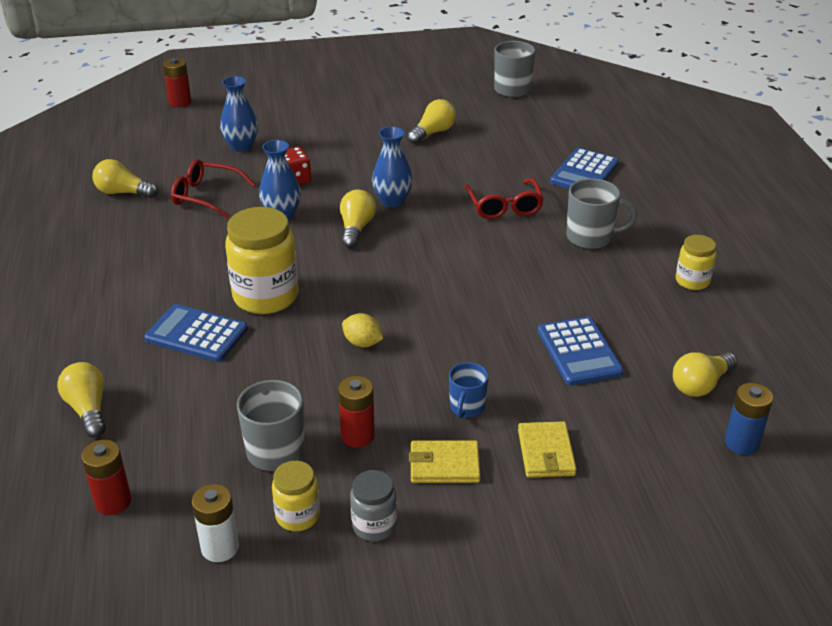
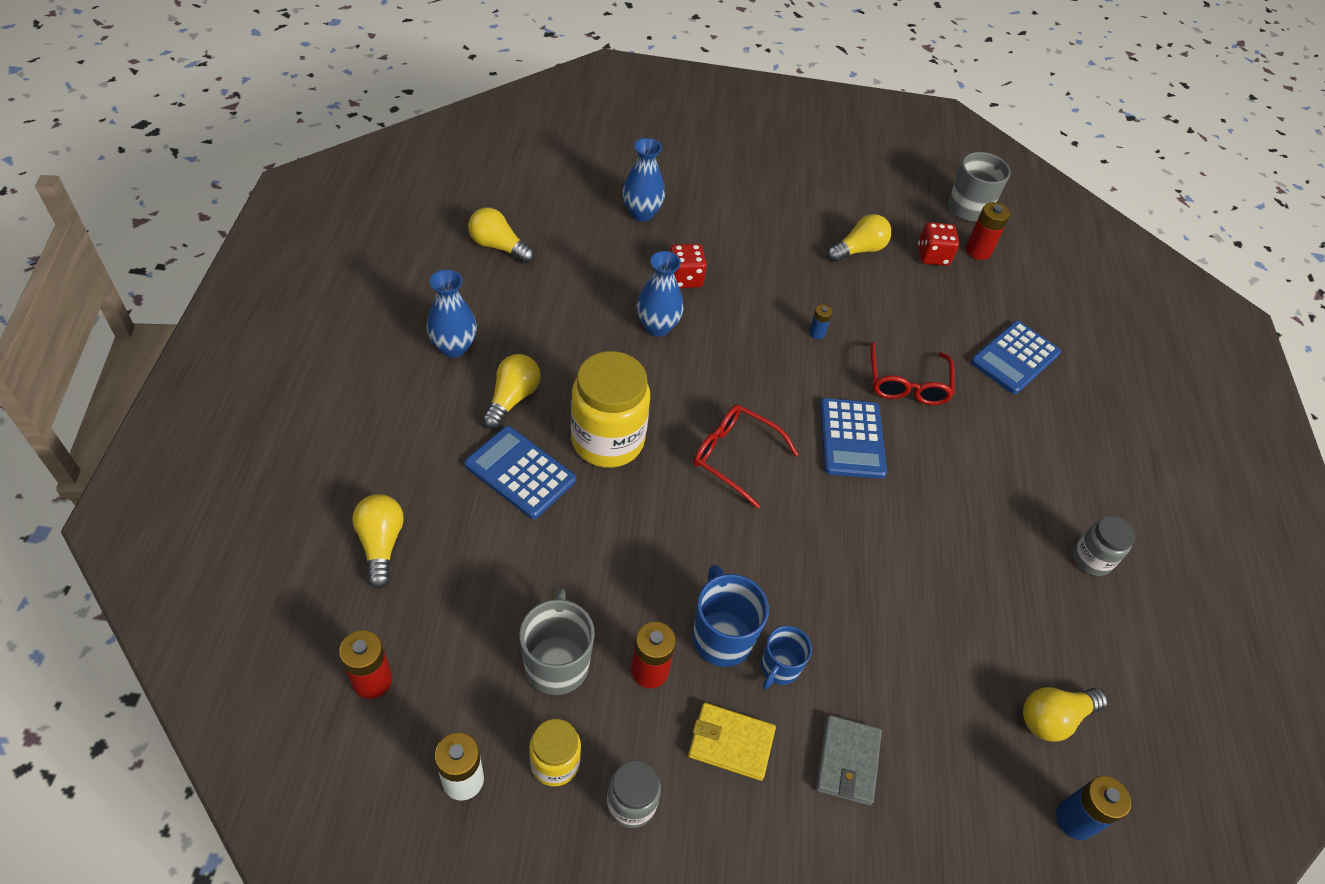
camera: 10 degrees right, 15 degrees up
(180, 102) = (594, 130): red battery -> red battery (978, 251)
(206, 196) = (584, 276): red glasses -> red glasses (734, 456)
(356, 229) = (732, 370): yellow light bulb -> yellow light bulb (512, 398)
(362, 343) = (692, 539): yellow lemon -> none
(392, 201) = (784, 340): blue vase -> blue vase (454, 347)
(411, 399) = (721, 636): none -> blue mug
(418, 191) = (816, 333): none -> blue battery
(495, 124) = (932, 256): none -> red dice
(546, 453) = (847, 761): yellow wallet -> grey wallet
(579, 352) = (928, 625): blue calculator -> blue calculator (851, 439)
(591, 237) = (993, 459): grey mug -> none
(692, 281) = (1091, 559): yellow jar -> grey jar

